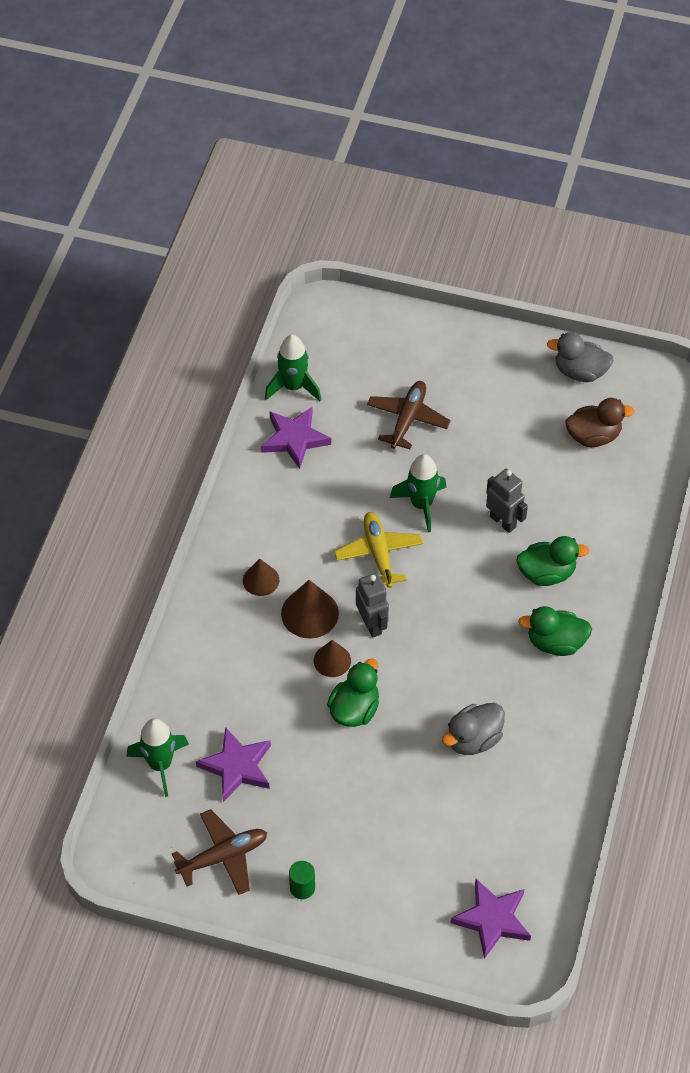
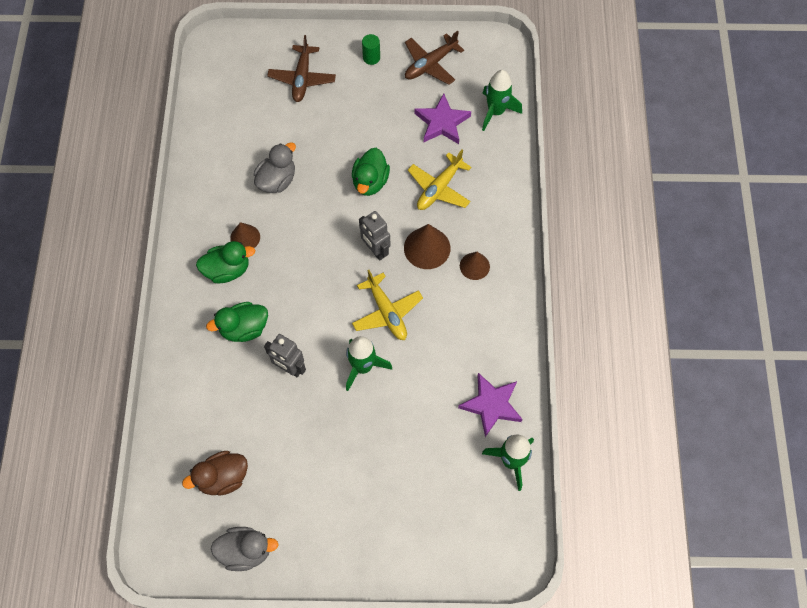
camera: 165 degrees right, 10 degrees up
(270, 681) = (439, 188): none -> yellow plane
(332, 660) = (398, 214): brown cone -> brown cone (245, 237)
(407, 419) = (397, 453): brown plane -> brown plane (302, 78)
(492, 919) = (240, 66): purple star -> none

